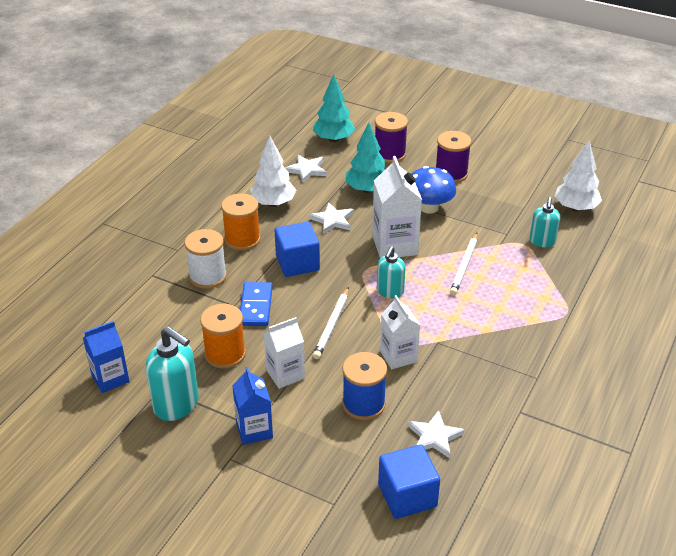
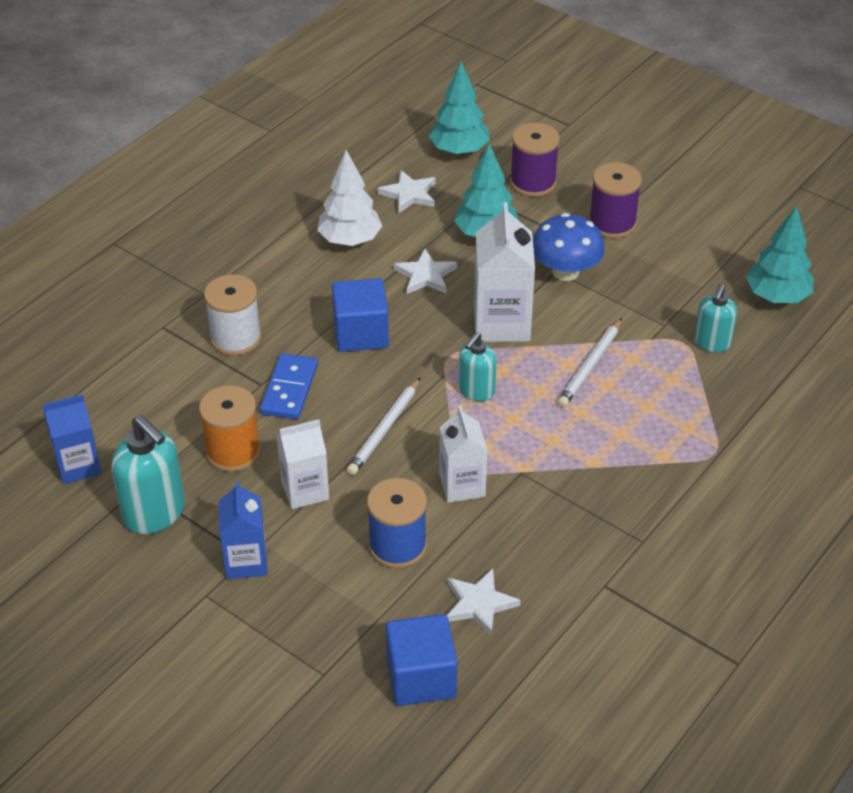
camera: 10 degrees right, 5 degrees up
(242, 239) = (295, 289): orange spool -> none
(575, 208) = (777, 297): white tree -> turquoise tree

